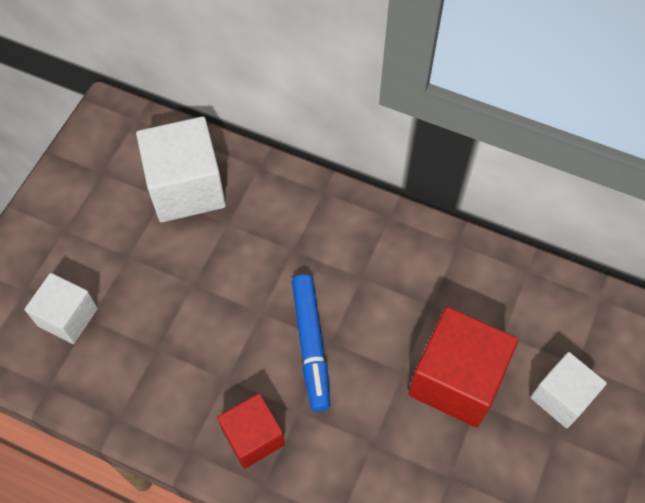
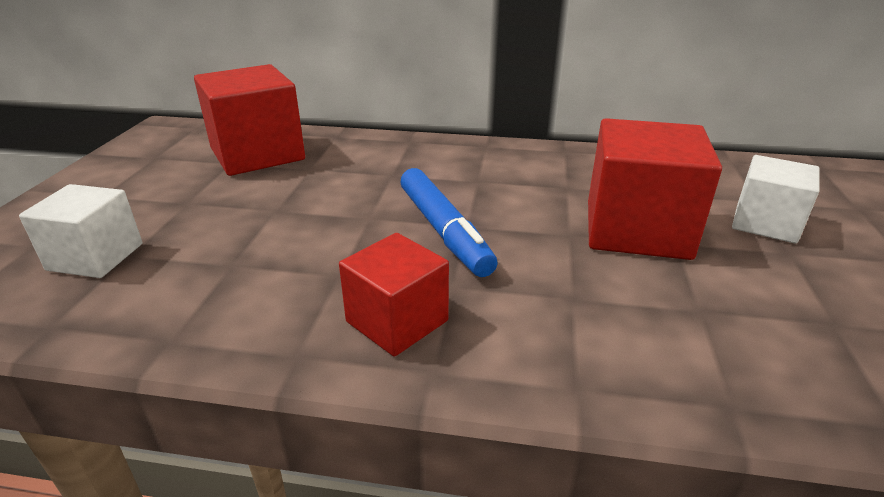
camera: 15 degrees left, 30 degrees down
(186, 187) = (257, 154): white cube -> red cube

